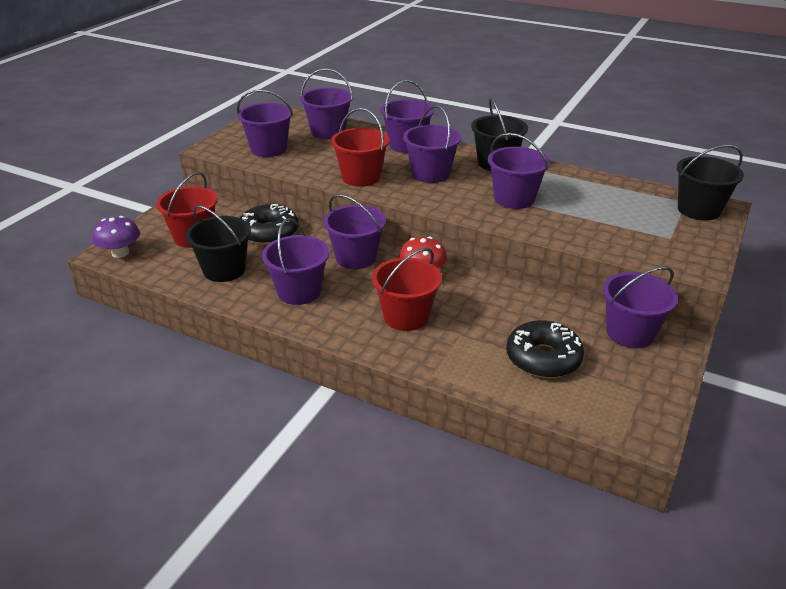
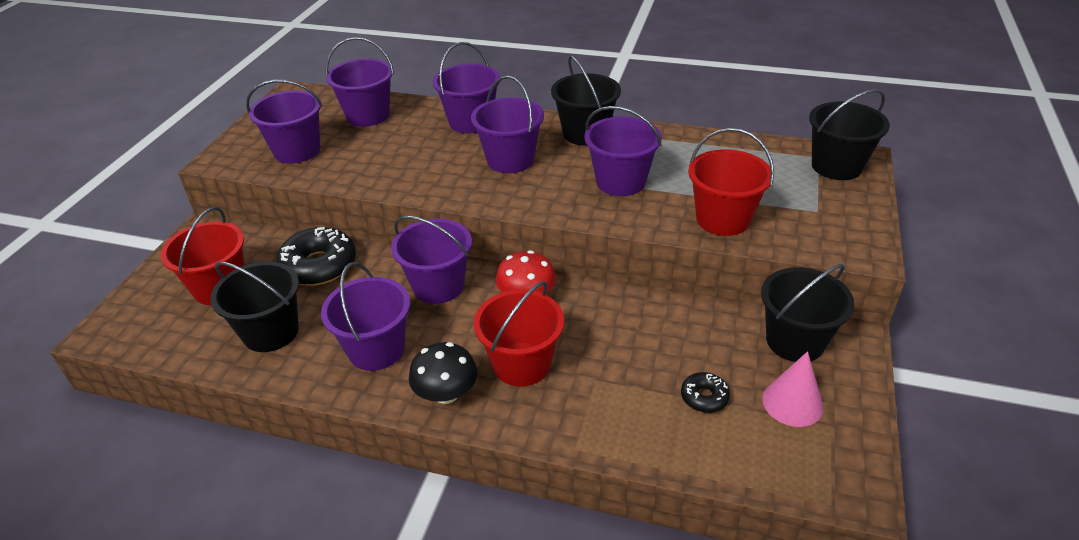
camera: 10 degrees left, 5 degrees up
(120, 253) = (123, 328): purple mushroom -> none
(344, 326) = (446, 393): none -> black mushroom
(361, 177) = (425, 177): red bucket -> red bucket (723, 219)
(543, 358) = (704, 397): black donut -> black donut, size x0.50
(613, 372) = (792, 403): none -> pink cone
(630, 333) = (795, 341): purple bucket -> black bucket

